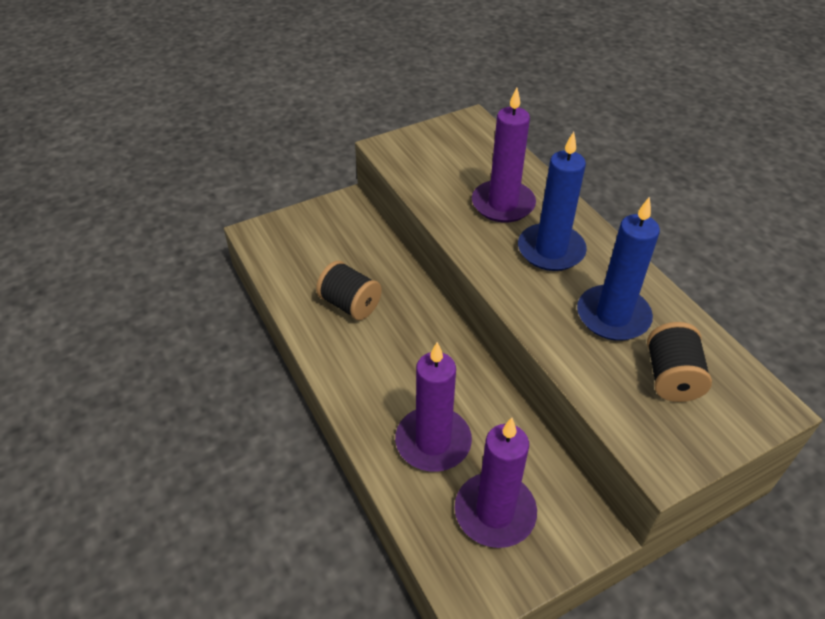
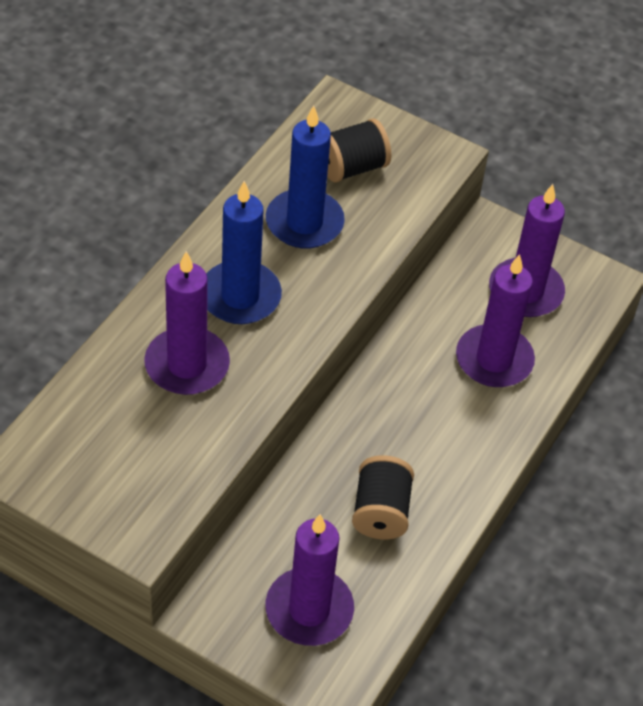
camera: 125 degrees left, 5 degrees up
(312, 243) = (309, 610): none -> purple candle

